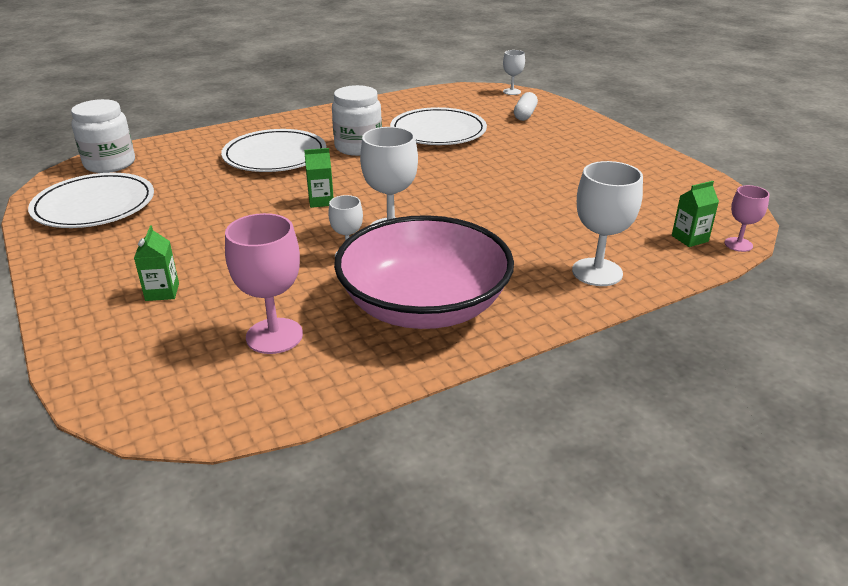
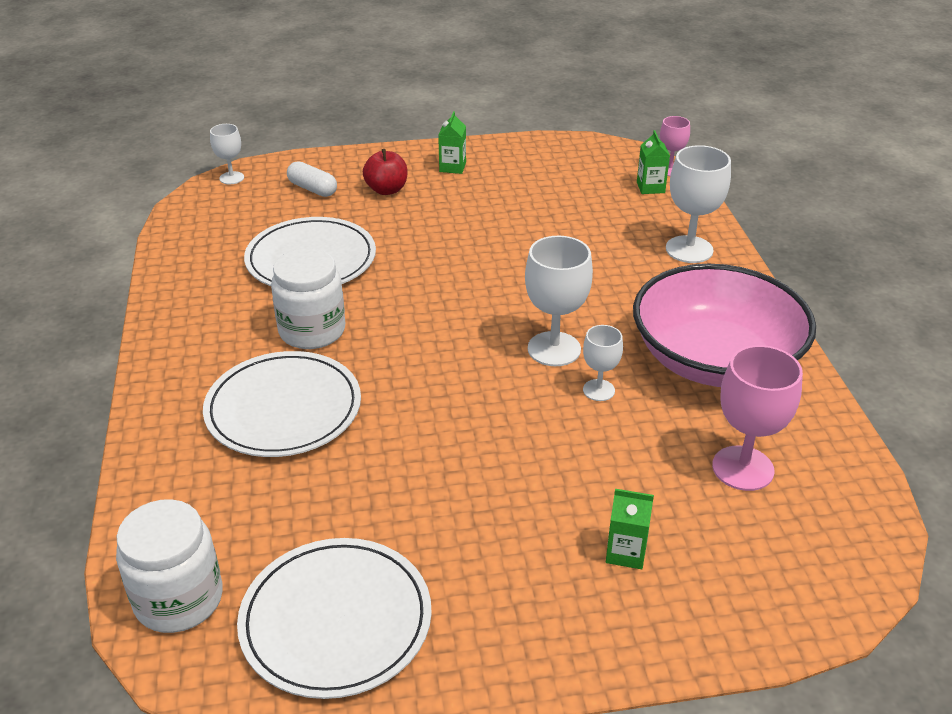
camera: 70 degrees left, 5 degrees up
(321, 201) = (454, 389): green carton -> green carton (452, 167)
(551, 136) = (386, 190): none -> red apple

